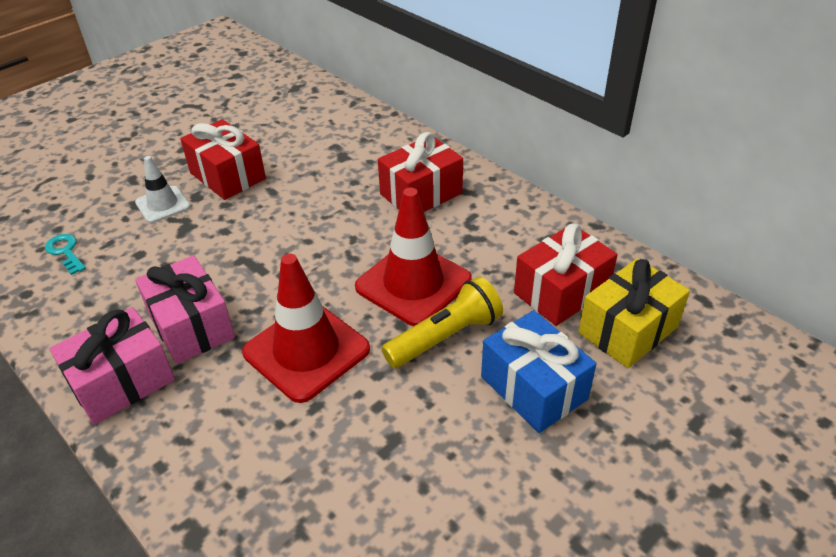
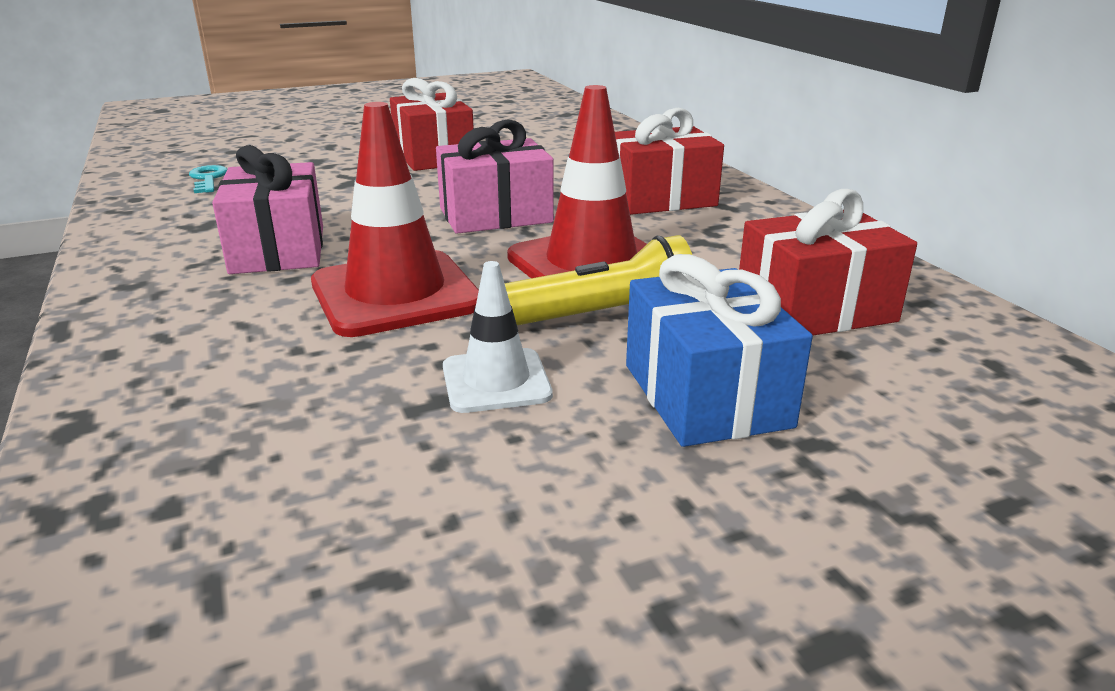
camera: 20 degrees right, 15 degrees down
(122, 382) = (152, 276): pink gift -> pink gift (495, 215)
(163, 205) = (343, 165): white traffic cone -> white traffic cone (496, 381)
(628, 330) = (913, 367): yellow gift -> none

